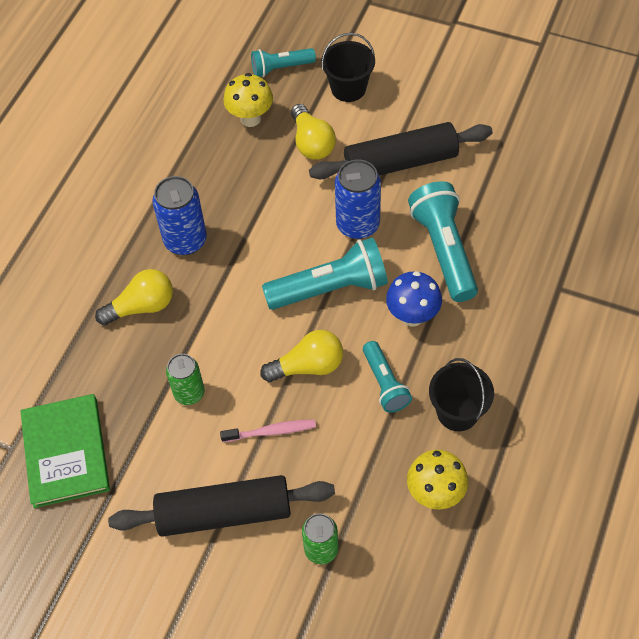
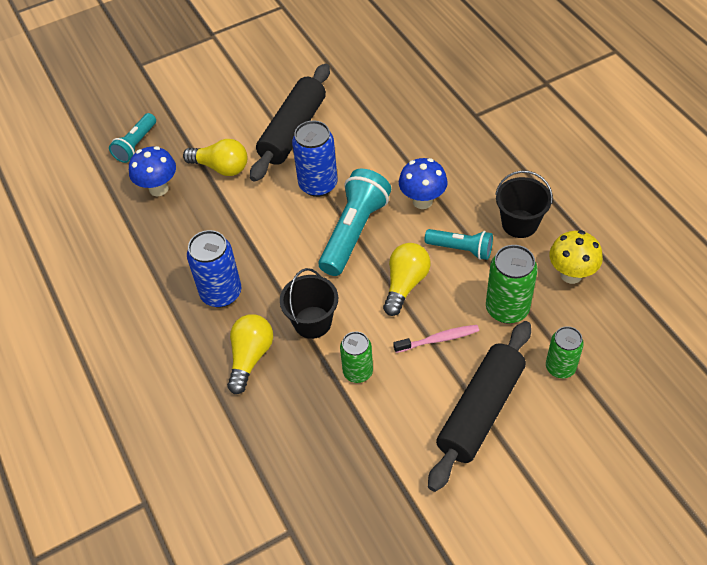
camera: 50 degrees left, 5 degrees down
(66, 452) = (331, 490): green book -> none
(250, 119) = (158, 188): yellow mushroom -> blue mushroom
(271, 431) = (438, 339): pink toothbrush -> pink toothbrush turned 45 degrees clockwise
(348, 88) = (199, 119): black bucket -> black bucket (312, 322)
(350, 464) = (507, 309): none -> green can
(444, 250) = (387, 152): turquoise flashlight -> none

